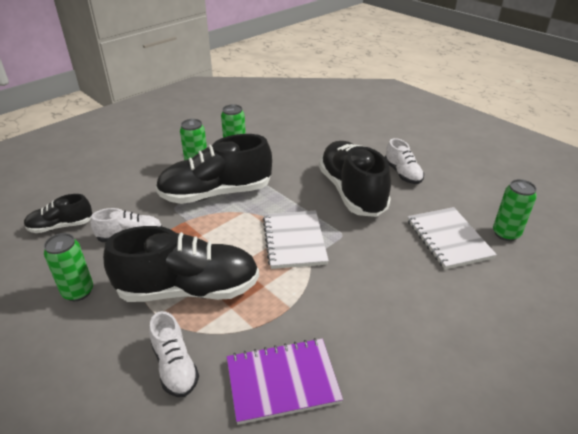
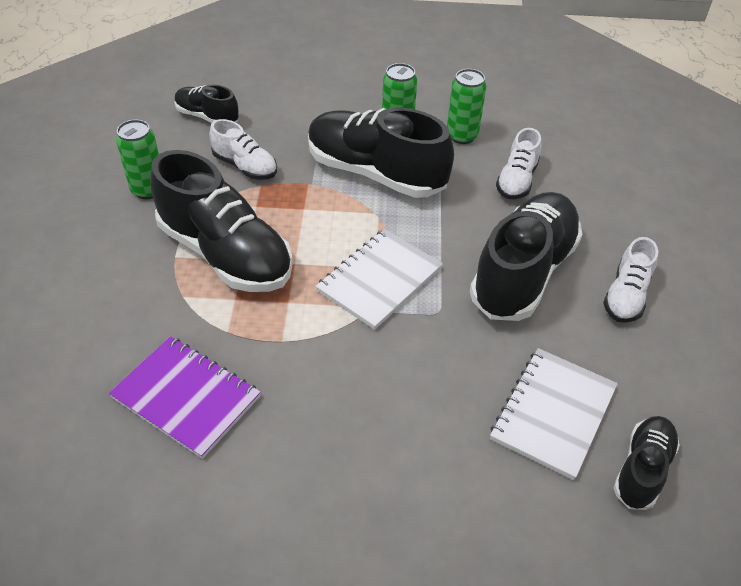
camera: 45 degrees right, 10 degrees up
(175, 366) = (132, 312): white shoe -> white shoe (516, 180)
(506, 234) = (642, 469): green can -> black shoe

